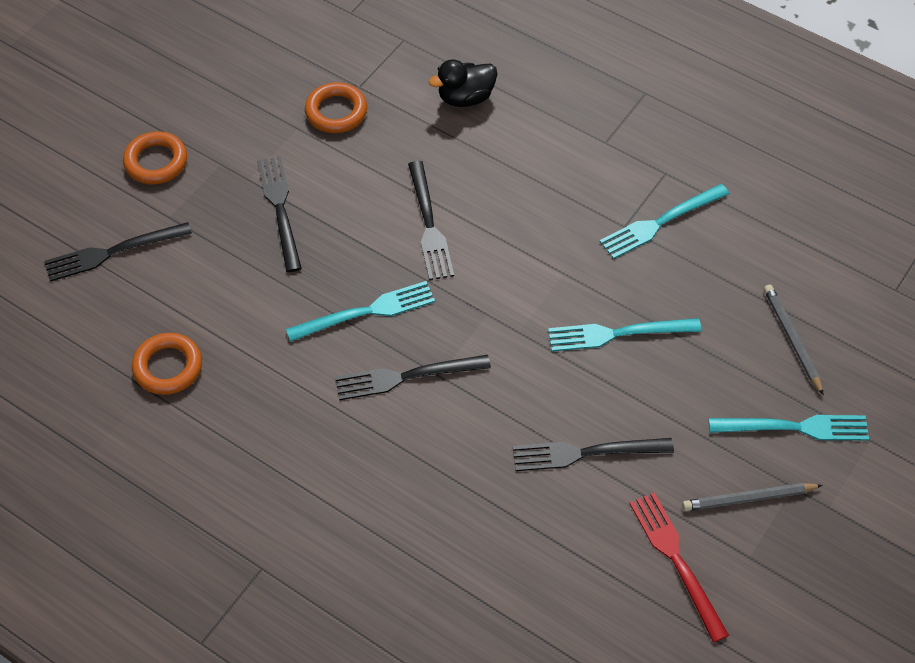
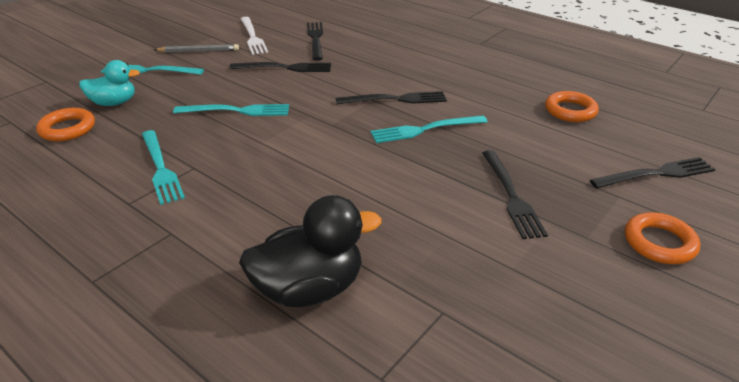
camera: 175 degrees left, 20 degrees down
(336, 112) = (467, 282): orange ring -> orange ring (67, 129)
(429, 225) = (369, 177): black fork -> black fork (316, 39)
(465, 98) = (309, 289): black duck -> black duck, size x1.55
(660, 222) = (160, 168): turquoise fork -> turquoise fork turned 90 degrees clockwise
(676, 560) = (252, 37): red fork -> white fork
(792, 339) = (114, 103): grey pencil -> turquoise duck

